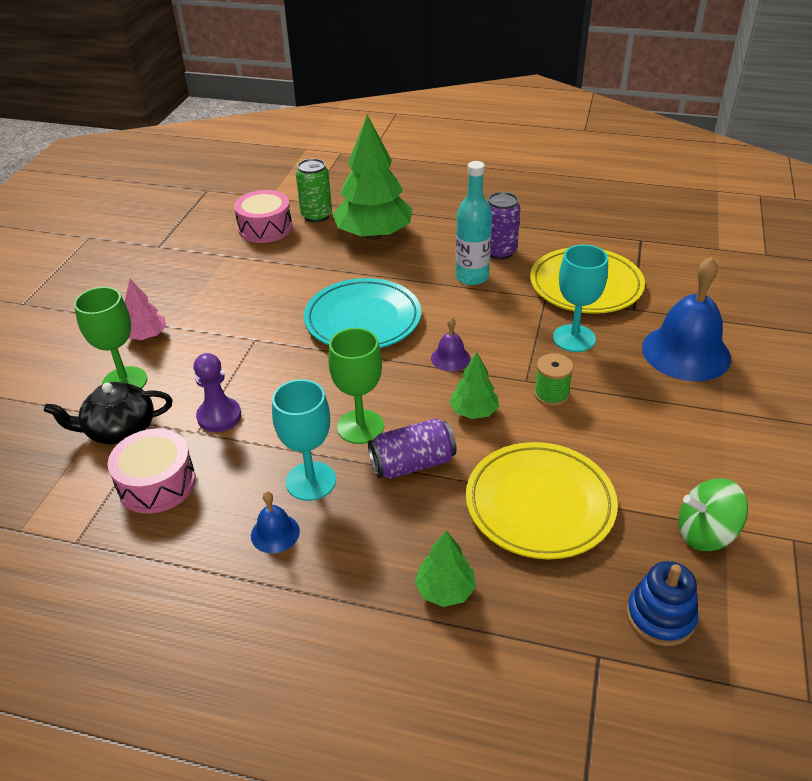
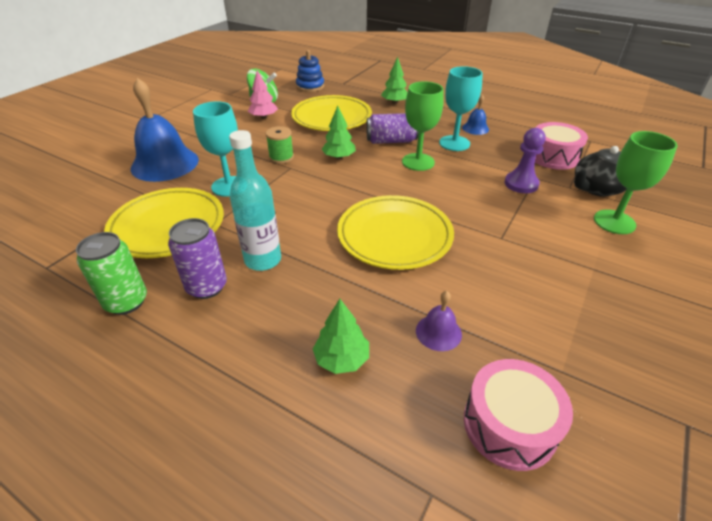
camera: 165 degrees left, 0 degrees up
(119, 430) = (597, 188): black teapot -> black teapot turned 150 degrees clockwise
(147, 336) = (617, 263): pink tree -> pink tree (263, 117)
(316, 216) = (419, 436): green can -> green can (126, 302)
(363, 320) = (394, 236): turquoise plate -> yellow plate
(373, 235) = (342, 359): green tree -> green tree, size x0.48
(450, 358) = (334, 190): purple bell -> purple bell (438, 332)

